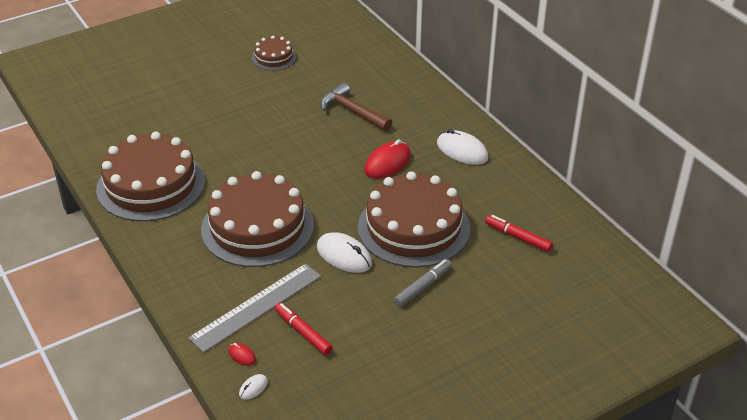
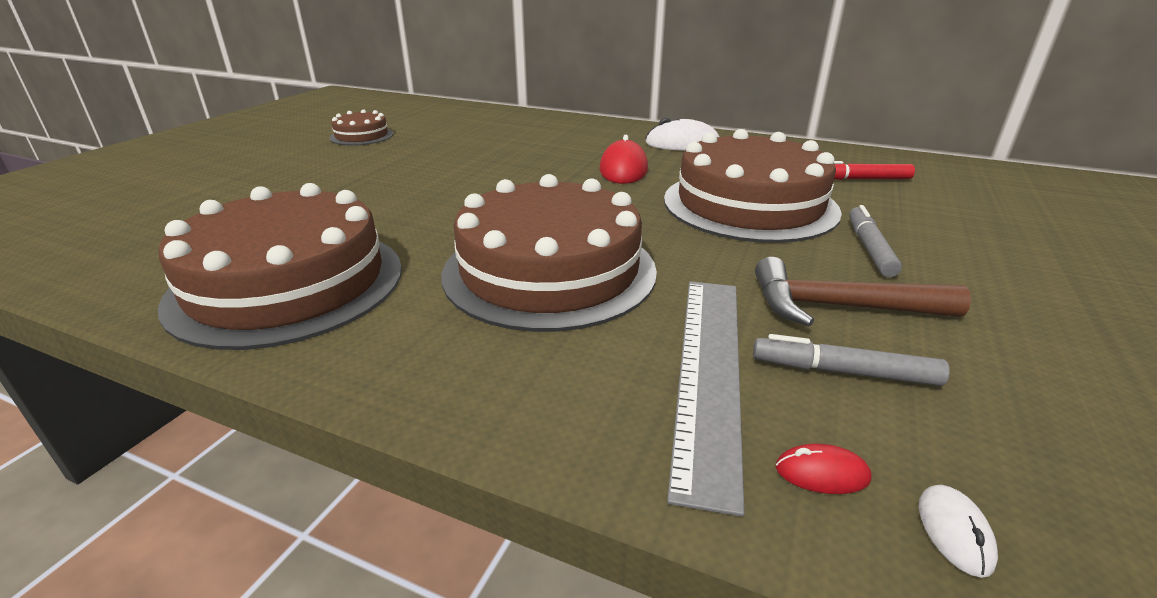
camera: 35 degrees left, 10 degrees down
(303, 332) = (844, 372): red marker -> grey marker
(344, 255) = (722, 256): white mouse -> none
(353, 111) = (518, 147): brown hammer -> brown hammer (839, 307)

